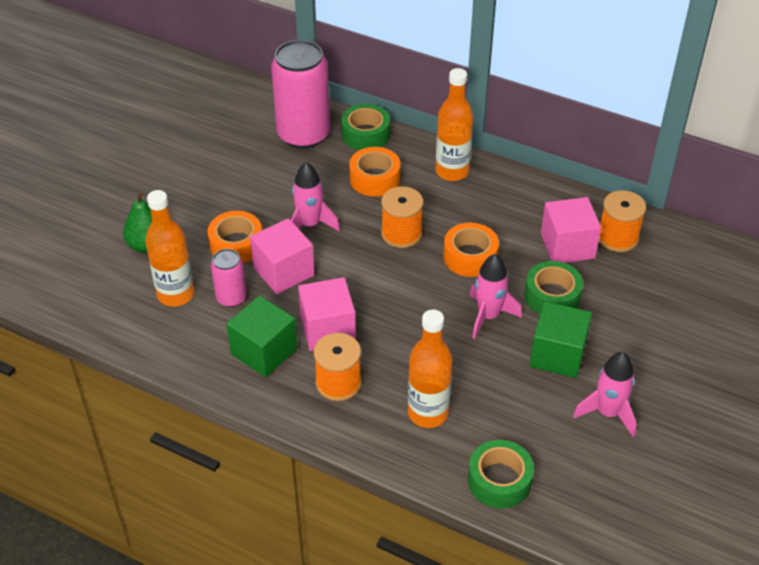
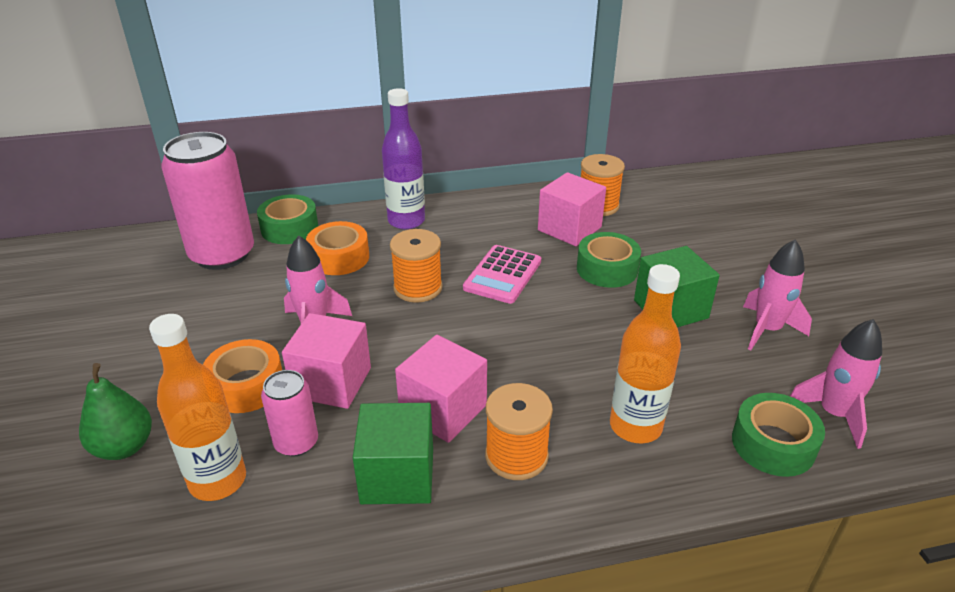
camera: 40 degrees left, 10 degrees down
(452, 171) = (406, 221): orange bottle -> purple bottle
(470, 257) = (502, 275): orange tape -> pink calculator
(488, 316) = (577, 311): pink rocket -> pink rocket (833, 414)

